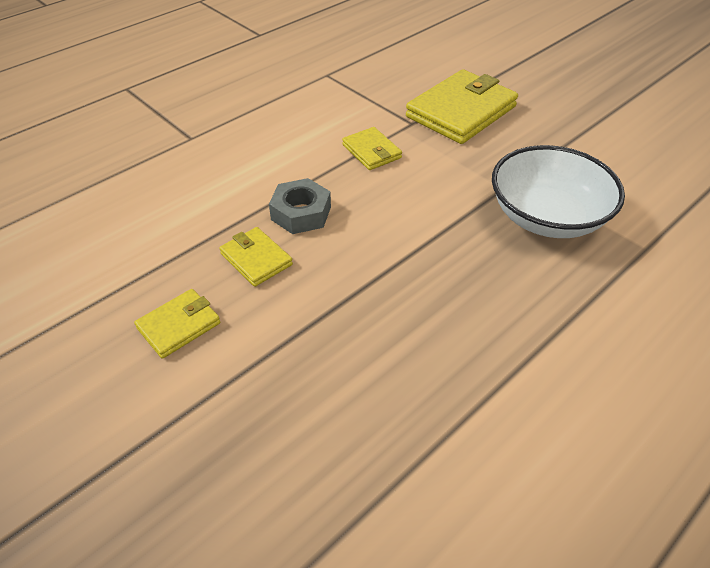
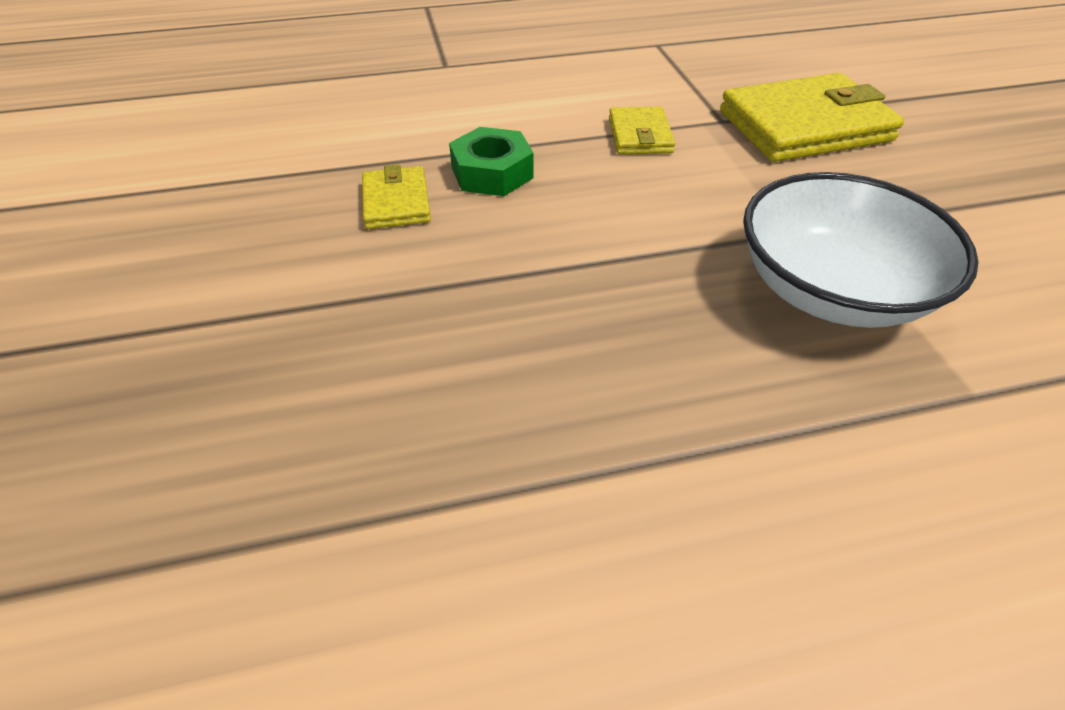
camera: 30 degrees right, 0 degrees up
(179, 325) = (253, 237): yellow wallet -> none
(301, 213) = (492, 173): grey nut -> green nut

